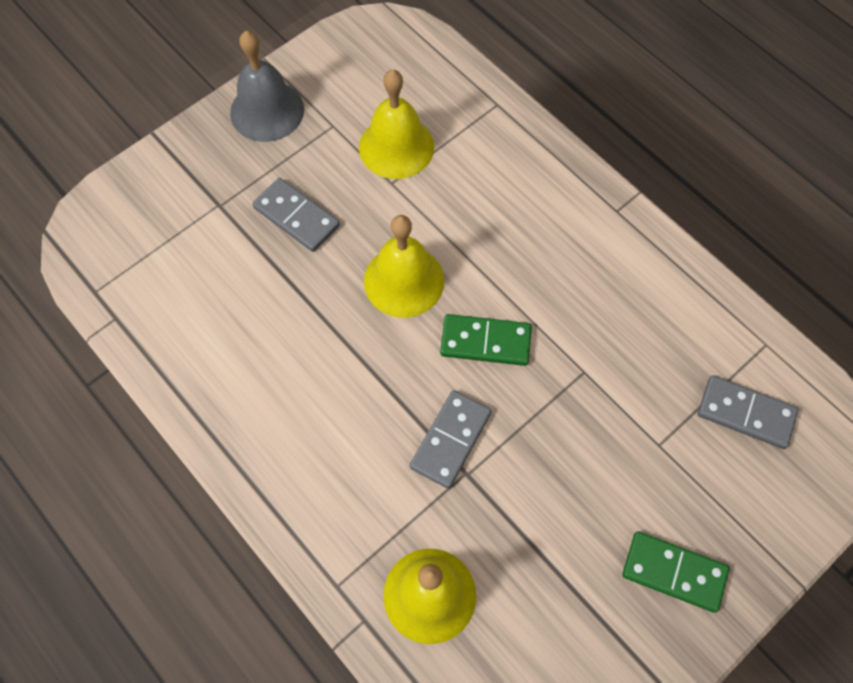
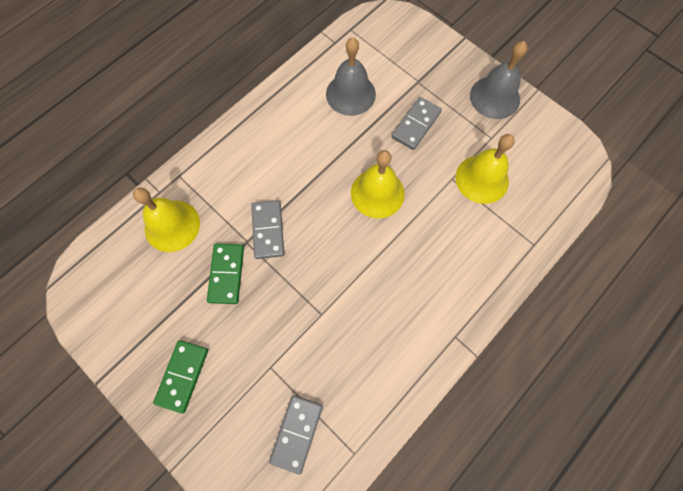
camera: 85 degrees right, 5 degrees up
(224, 302) = (350, 94): none -> grey bell
(450, 440) = (268, 230): grey domino -> grey domino turned 60 degrees clockwise
(485, 342) = (337, 247): green domino -> green domino (226, 274)

